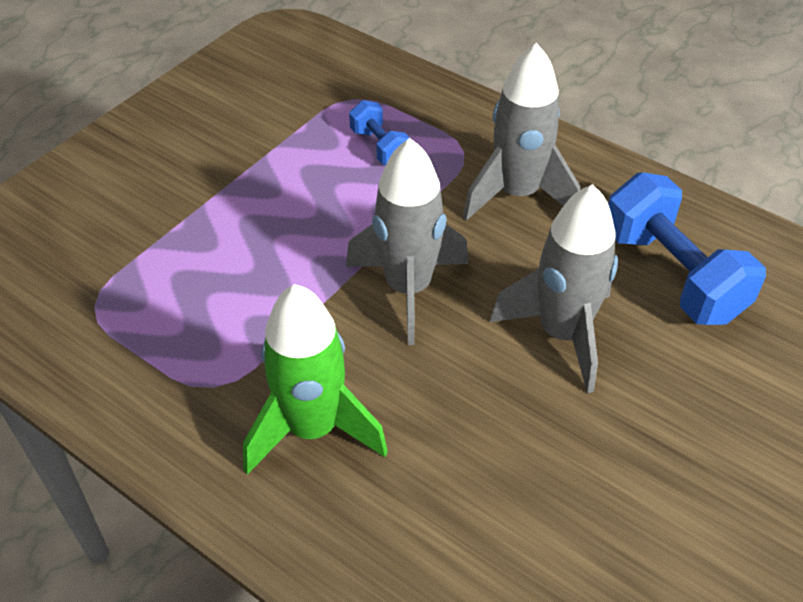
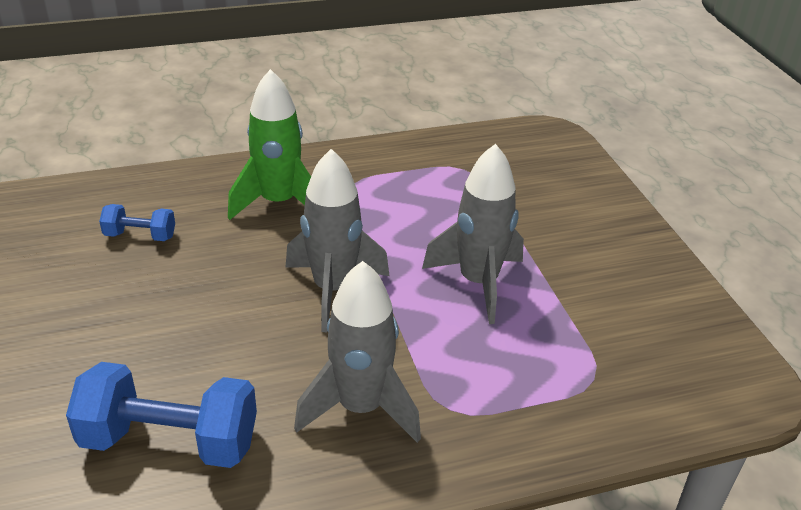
camera: 125 degrees right, 10 degrees down
(380, 147) = (504, 358): blue dumbbell -> blue dumbbell (140, 236)
(562, 334) = (205, 337): grey rocket -> grey rocket (478, 282)

